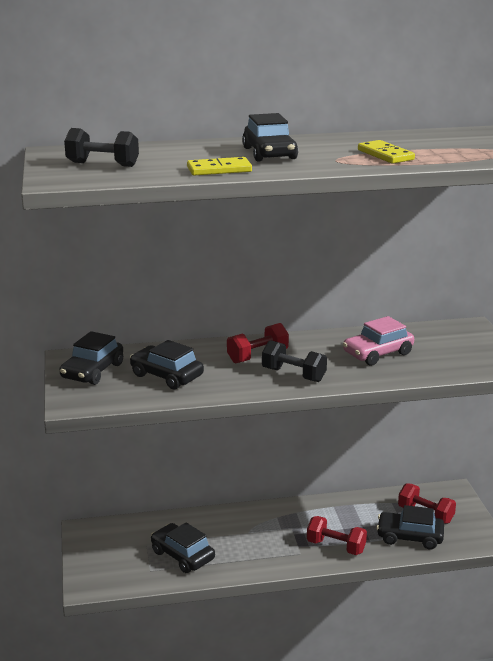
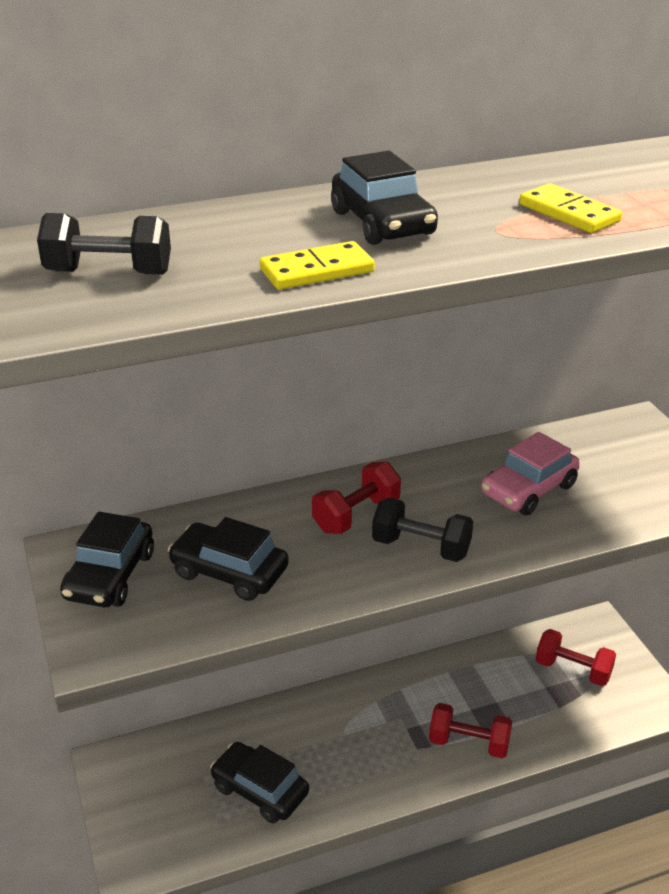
camera: 10 degrees left, 10 degrees up
(409, 537) = (562, 712): black car -> none

